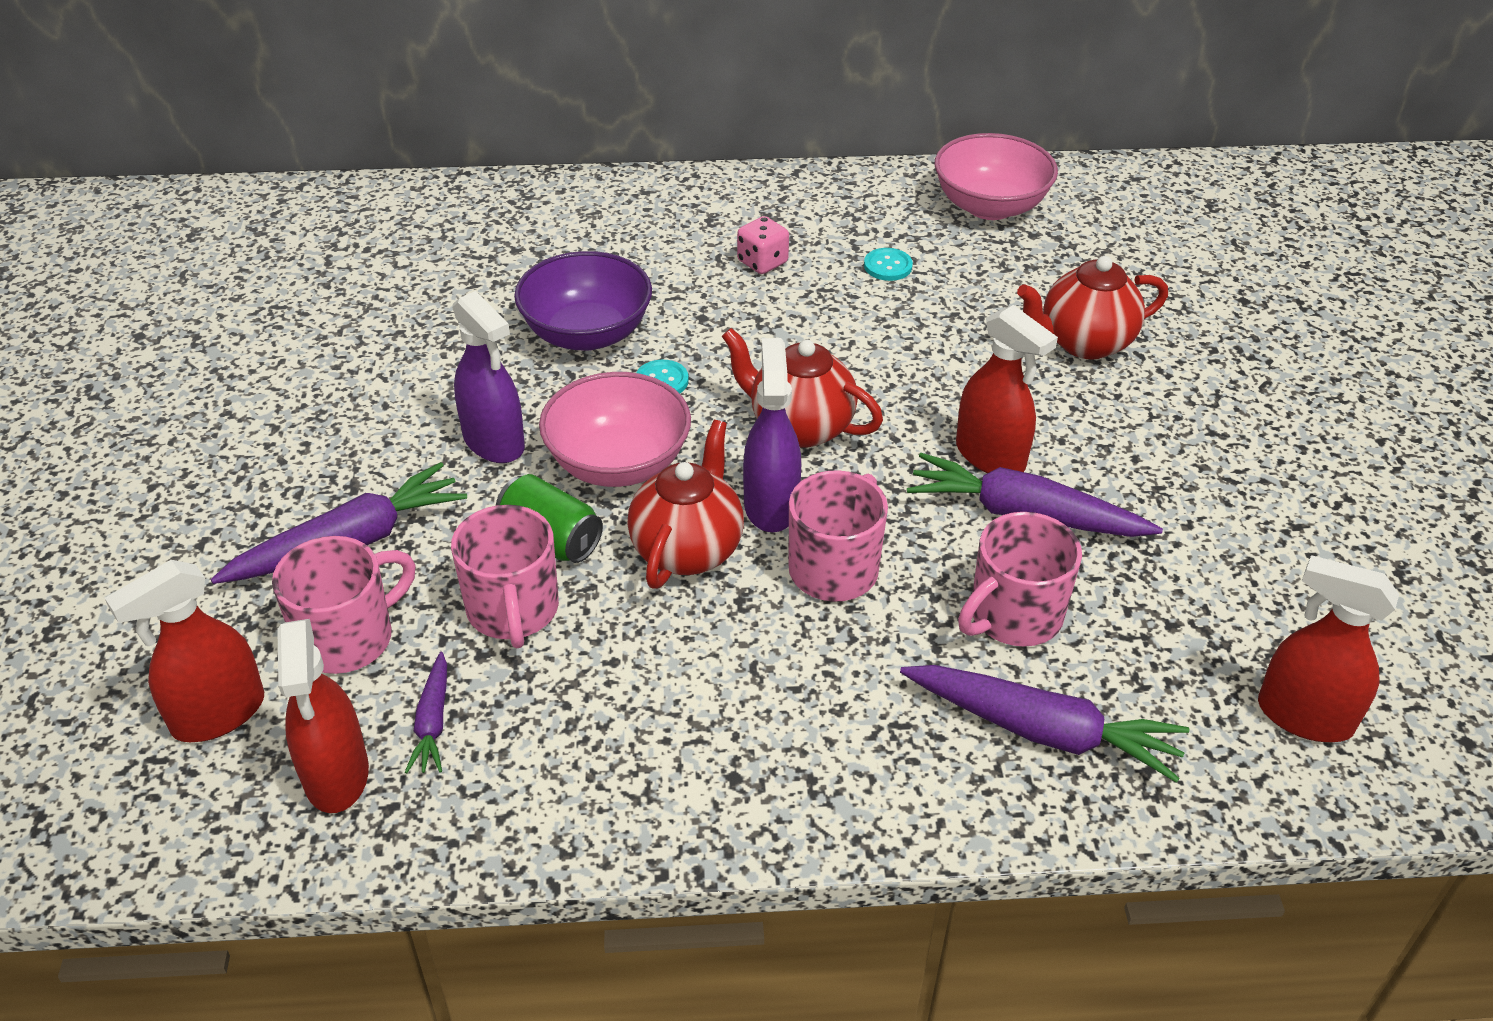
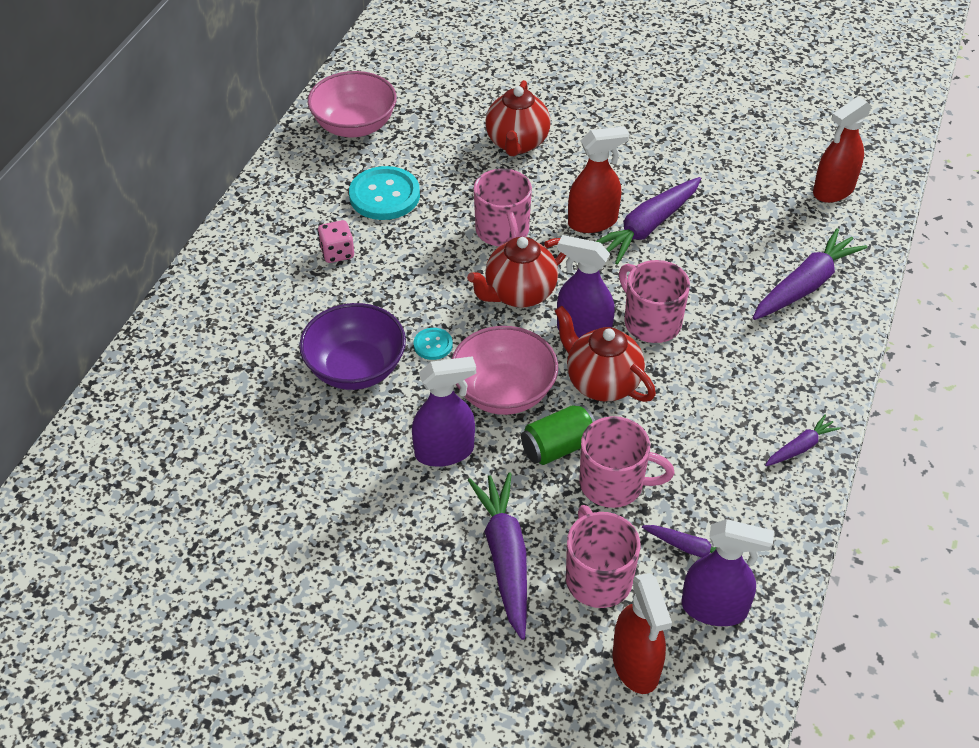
camera: 65 degrees left, 5 degrees up
(336, 775) = (714, 608): red spray bottle -> purple spray bottle
(684, 806) = (800, 447): none -> purple carrot
(888, 266) = (384, 195): turquoise button -> turquoise button, size x2.01
(1013, 616) = (722, 263): pink mug -> pink mug (502, 231)

